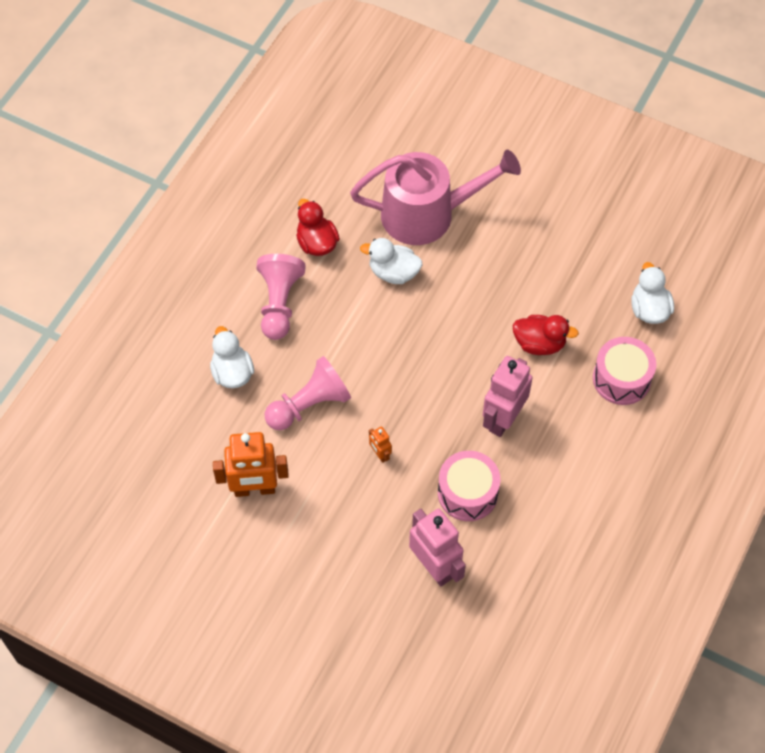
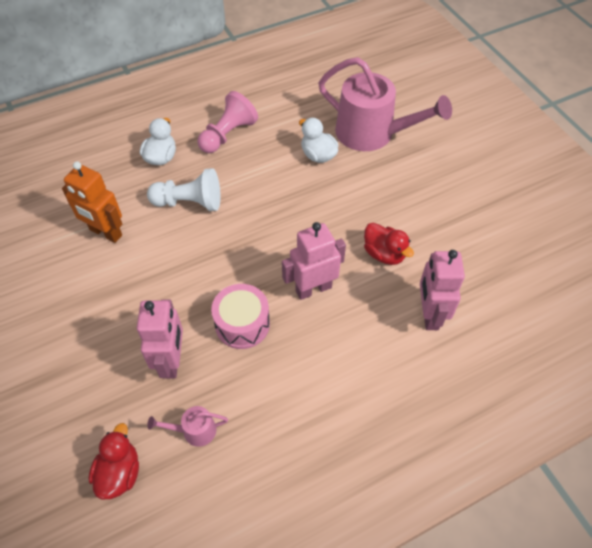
camera: 35 degrees right, 5 degrees down
(309, 405) = (189, 202): pink pawn -> white pawn
(317, 243) = (283, 114): red duck -> red duck (119, 473)
(380, 454) = (205, 260): orange robot -> none
(507, 610) = (194, 431): none -> pink watering can
(621, 379) = (429, 314): pink drum -> pink robot
(649, 309) = (491, 278): white duck -> none

